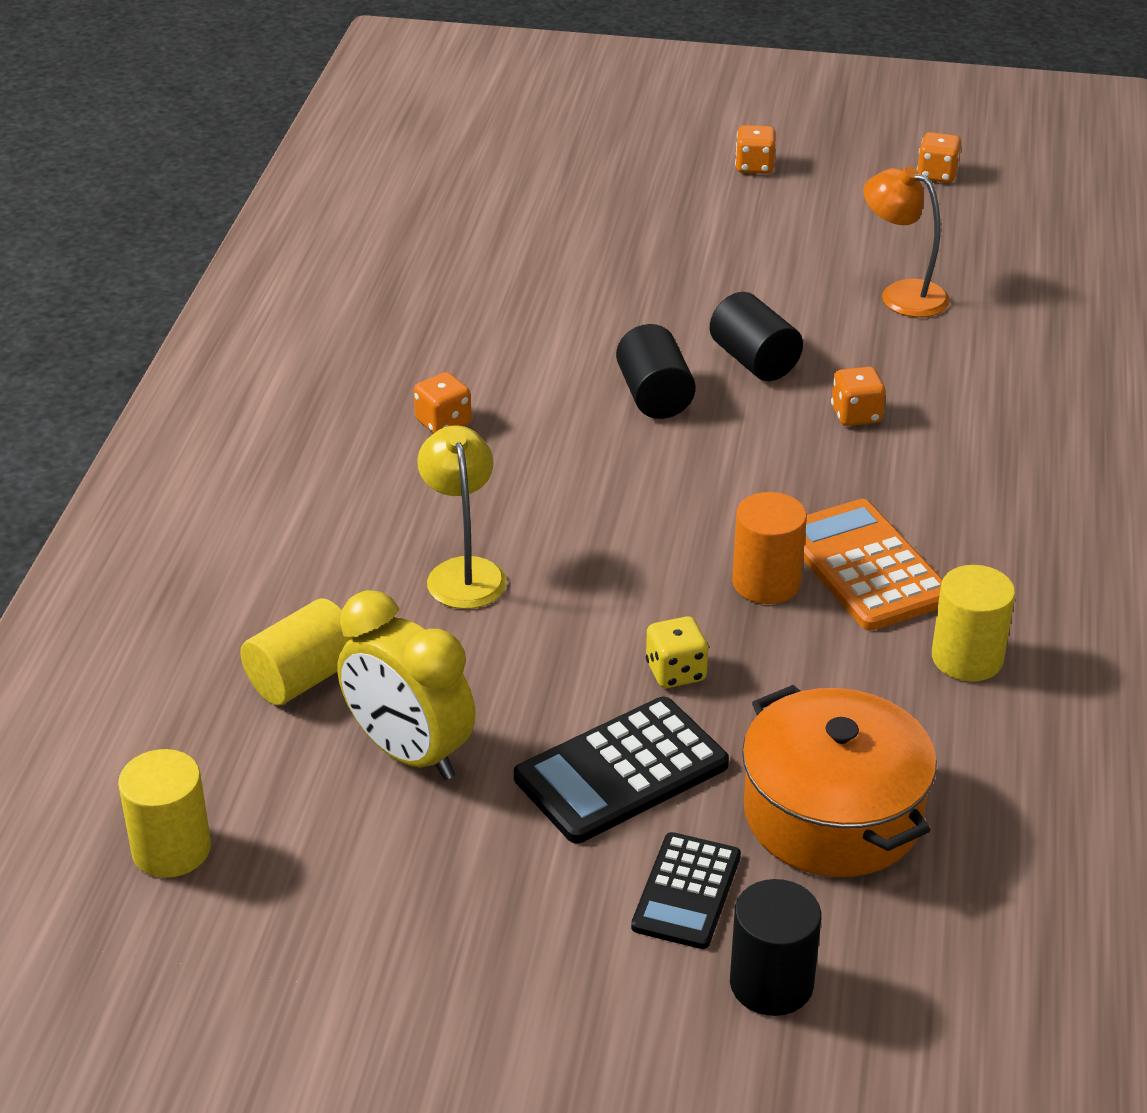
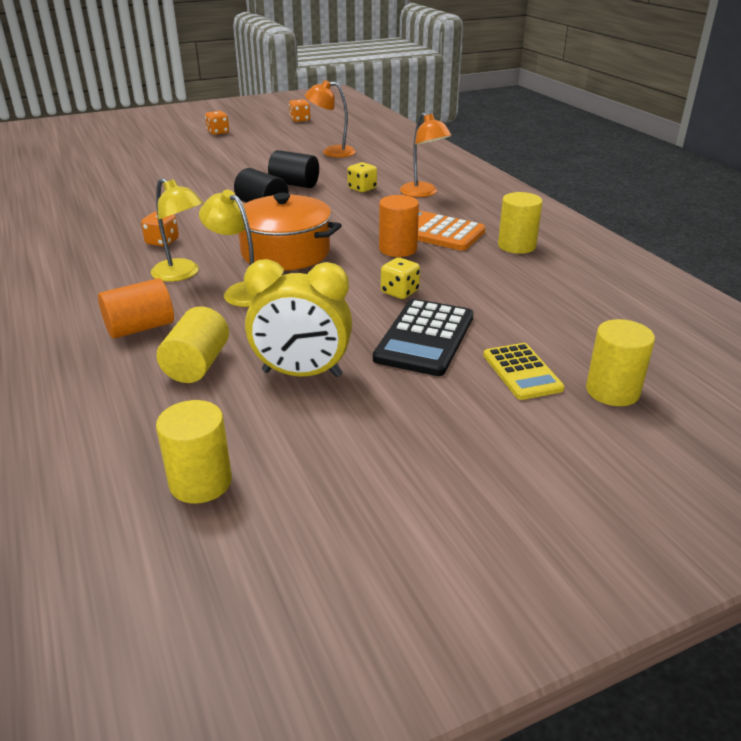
camera: 35 degrees left, 5 degrees down
(287, 583) = (140, 328): none -> orange cylinder
(415, 503) = (181, 274): none -> yellow lamp
(686, 891) = (522, 372): black calculator -> yellow calculator
(771, 983) = (612, 391): black cylinder -> yellow cylinder
(832, 814) = (542, 316): orange pot -> orange pot (285, 252)
(856, 415) = (362, 188): orange dice -> yellow dice
(950, 467) = (423, 193): none -> orange lamp

